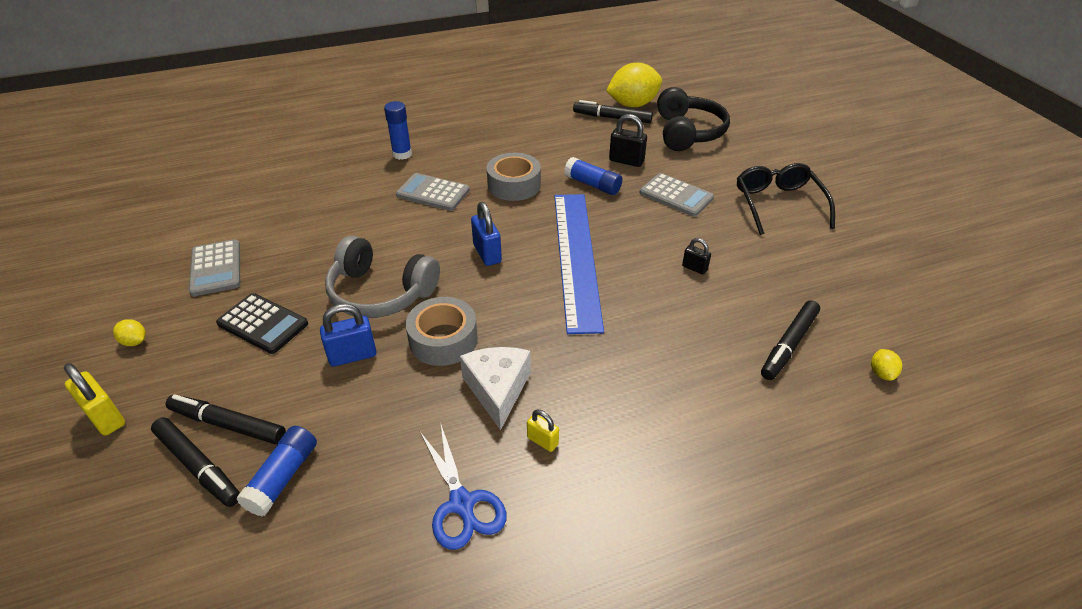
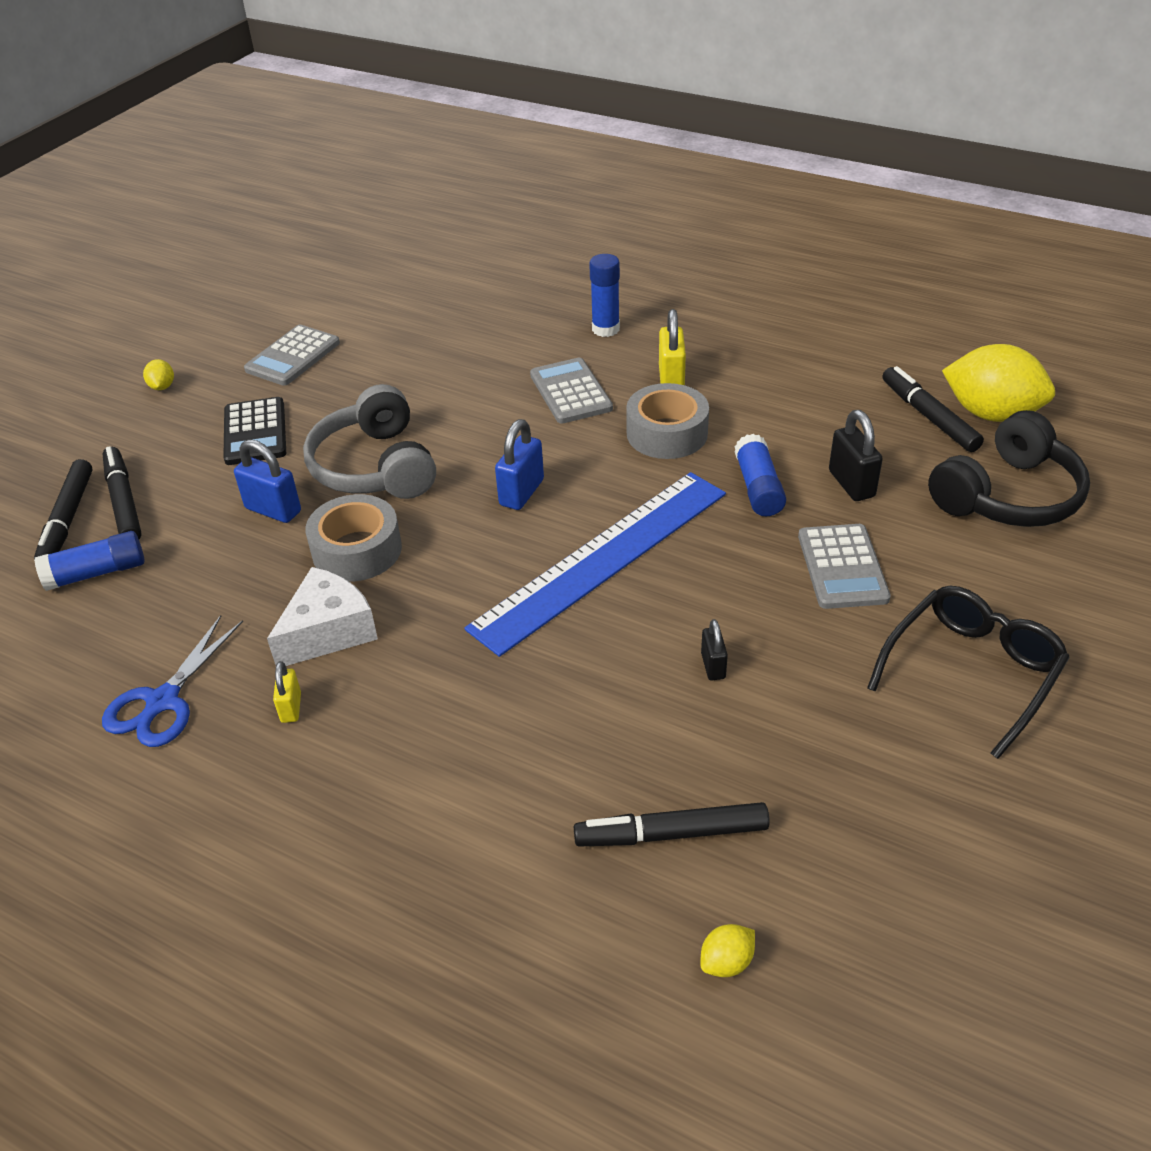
camera: 50 degrees right, 0 degrees up
(105, 418) = (72, 437): yellow padlock -> yellow padlock (671, 379)

